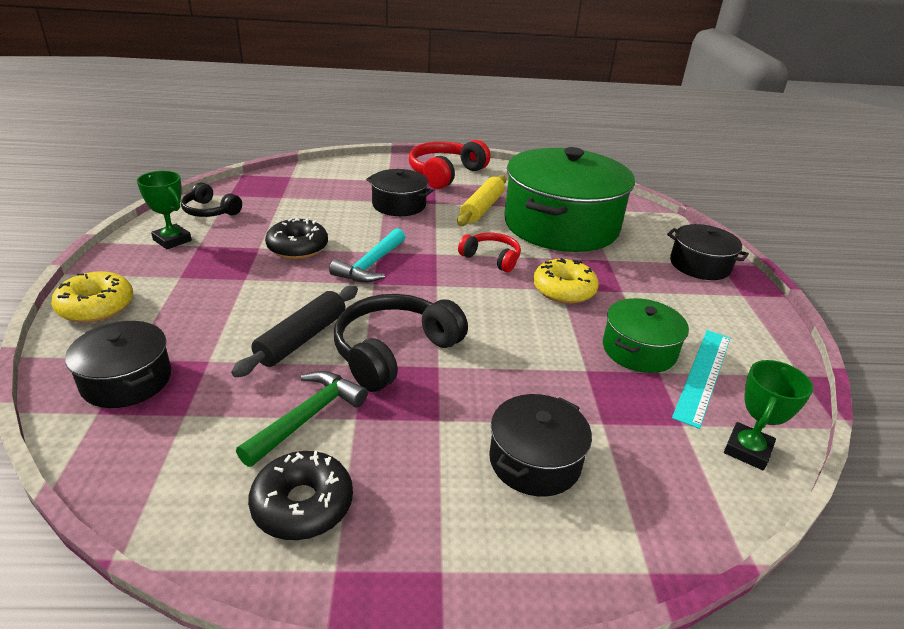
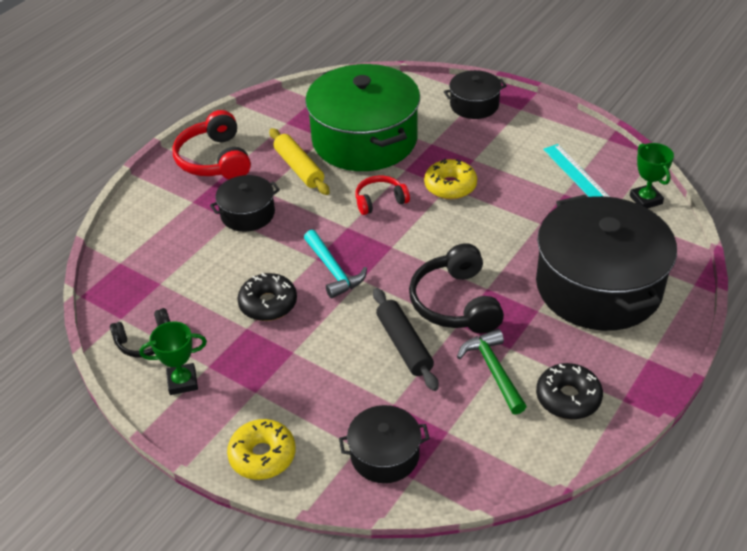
camera: 50 degrees left, 10 degrees up
(535, 461) = (598, 286): black pot -> black pot, size x2.09
(639, 350) = (539, 189): green pot -> none

